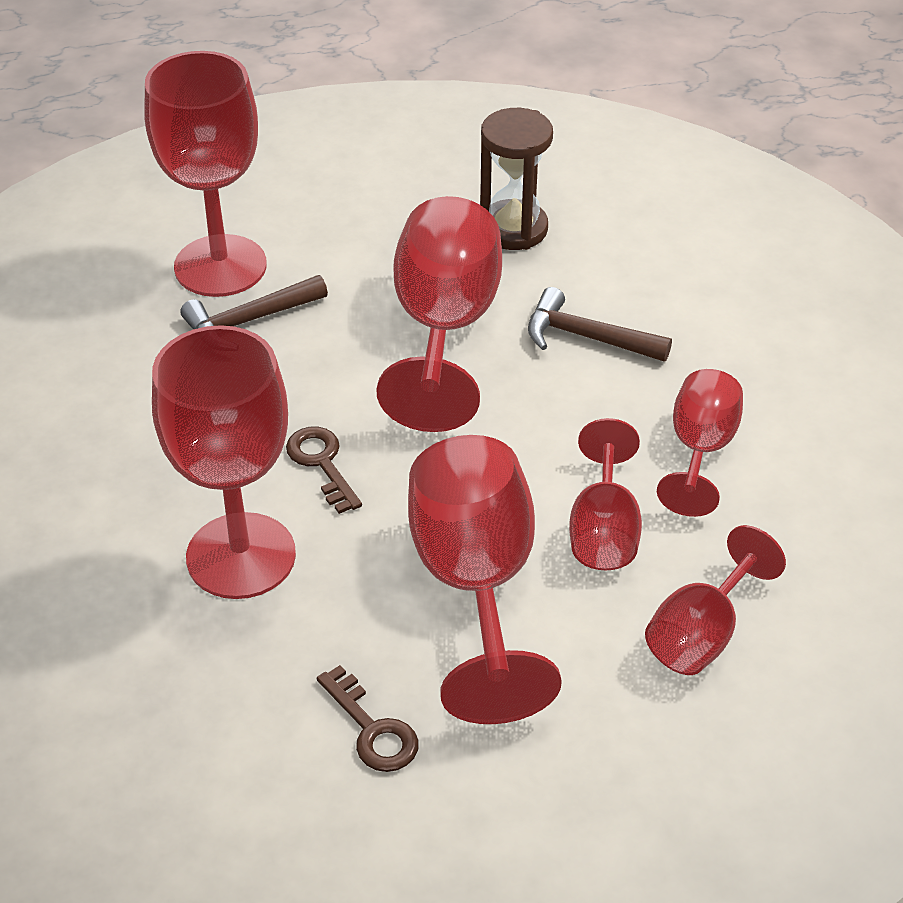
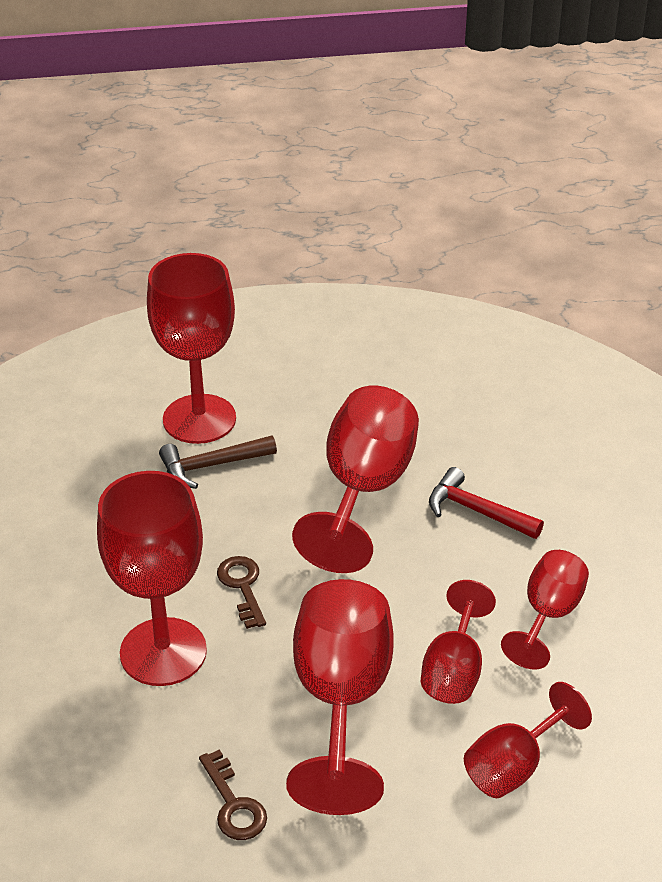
camera: 10 degrees right, 5 degrees down
(513, 229) = (437, 416): brown hourglass -> none
(586, 337) = (476, 511): brown hammer -> red hammer

